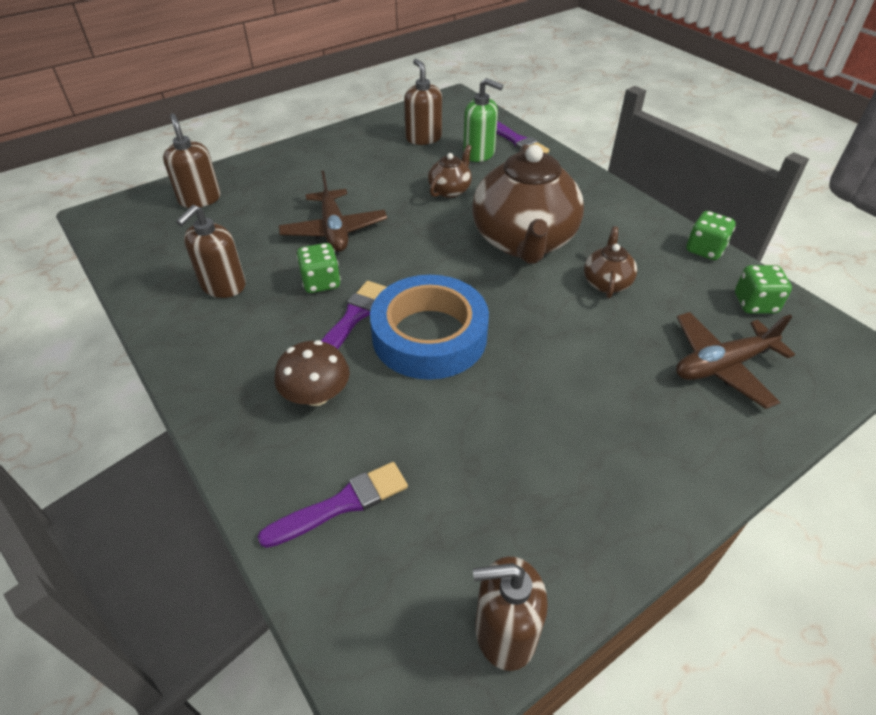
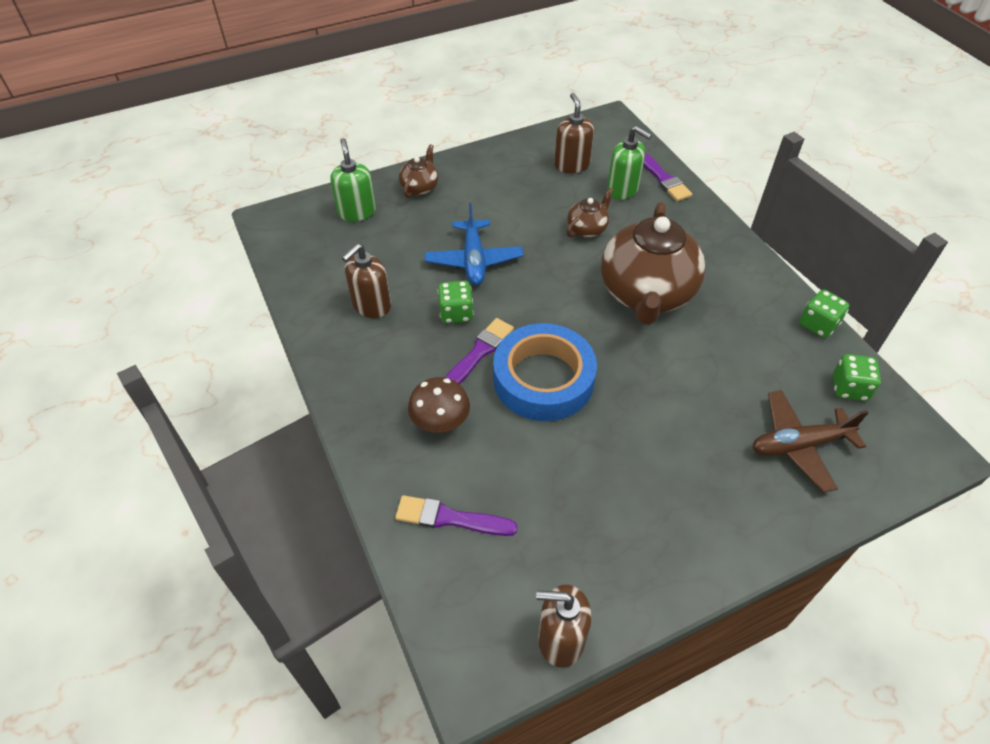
camera: 10 degrees right, 5 degrees up
(200, 199) = (357, 212): brown soap dispenser -> green soap dispenser
(334, 230) = (474, 260): brown plane -> blue plane
(341, 504) = (450, 518): purple brush -> purple brush turned 150 degrees counterclockwise
(606, 282) = (714, 347): brown teapot -> brown teapot (420, 187)

